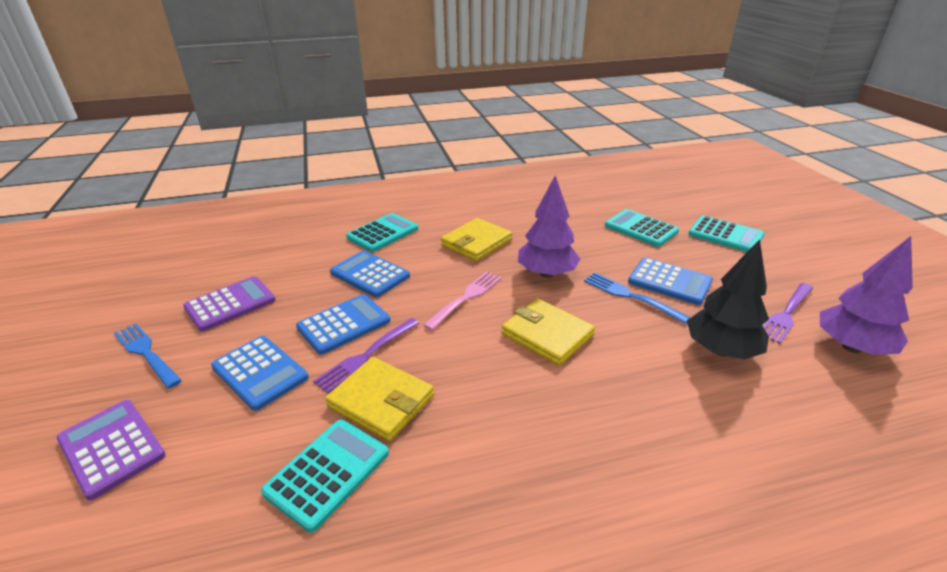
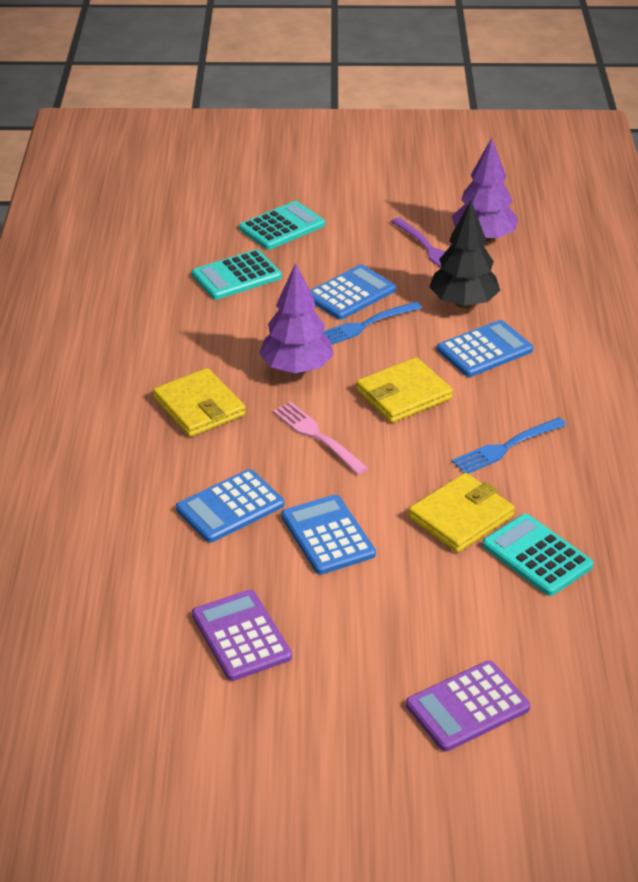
camera: 75 degrees left, 5 degrees up
(146, 353) = (317, 705): blue fork -> blue fork (506, 447)
(260, 372) = (389, 603): blue calculator -> blue calculator (484, 350)
(366, 356) = (390, 522): purple fork -> none
(383, 233) = (126, 486): turquoise calculator -> none

